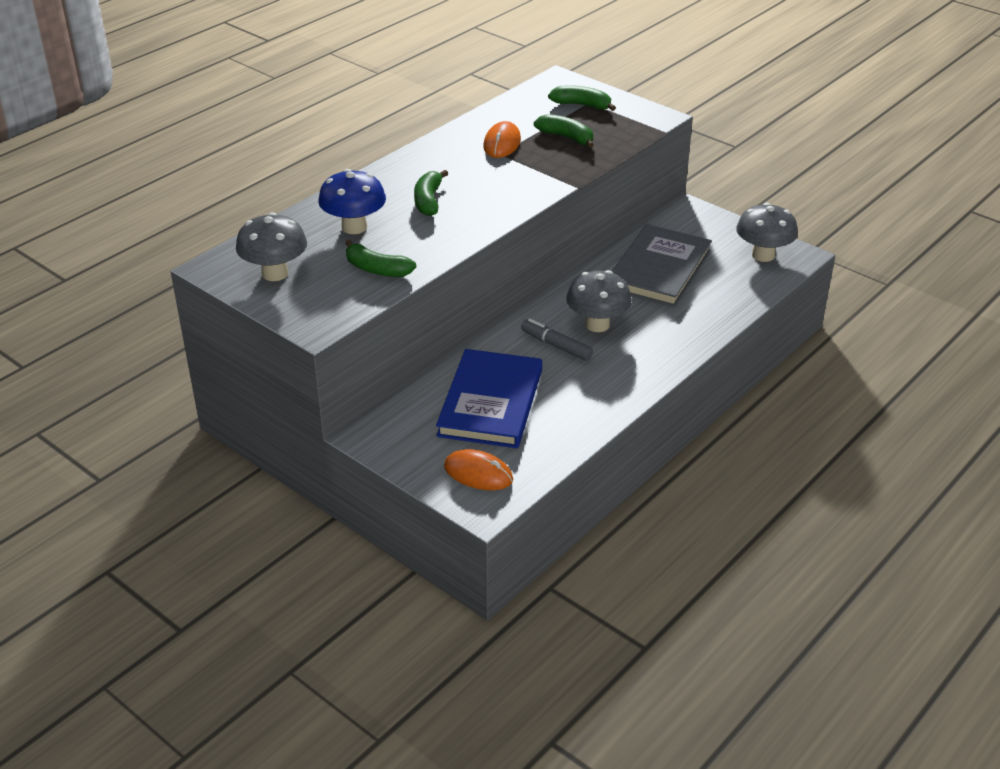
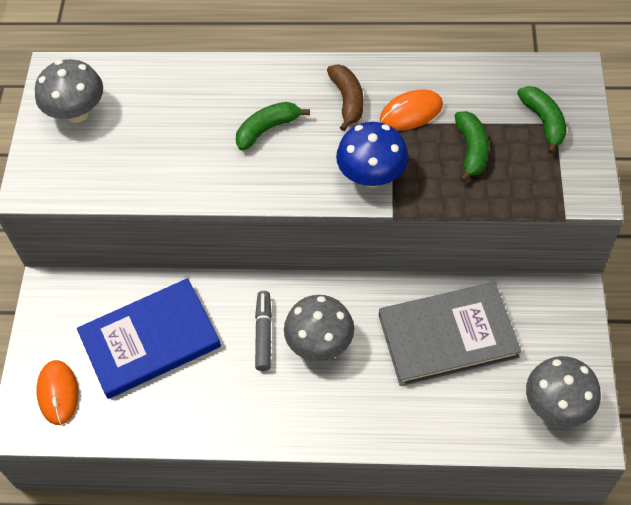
camera: 55 degrees right, 20 degrees up
(354, 227) = (183, 111): blue mushroom -> blue mushroom (372, 176)
(377, 269) = (136, 169): green banana -> none
(453, 160) = (347, 100): none -> brown banana

